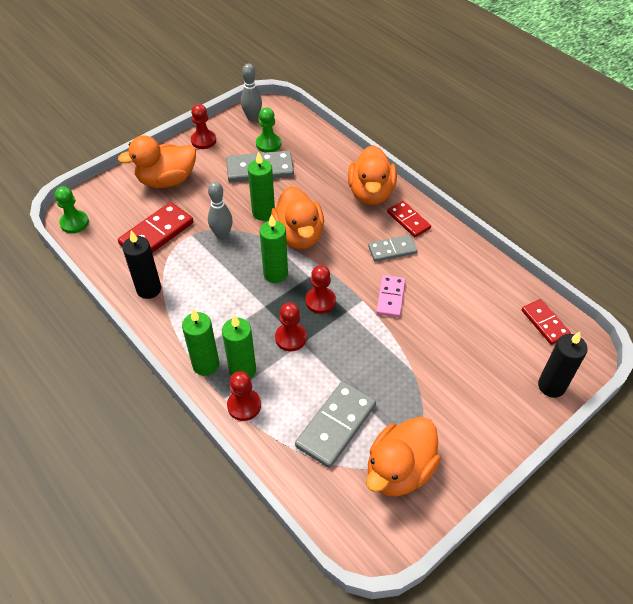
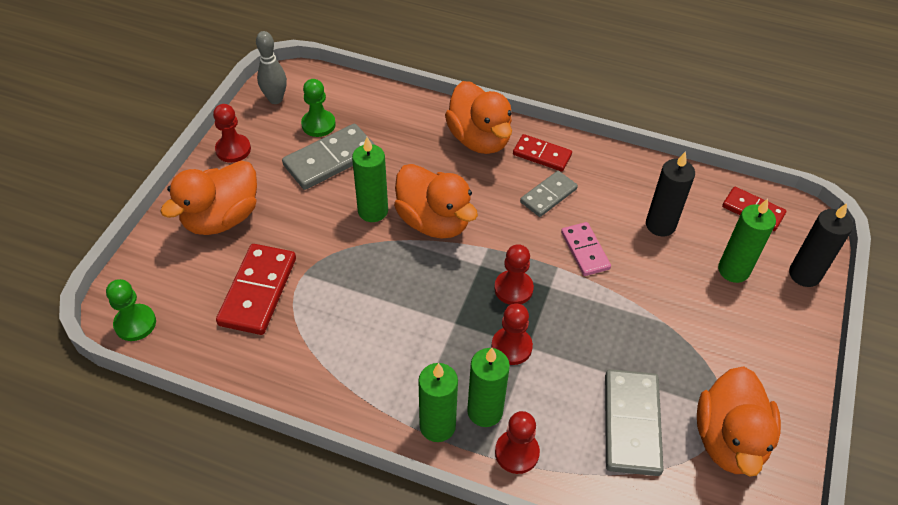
camera: 30 degrees left, 0 degrees up
(149, 289) = (299, 366): black candle -> black candle (660, 225)
(222, 235) = (343, 259): grey bowling pin -> none
(275, 274) = (440, 279): green candle -> green candle (733, 270)

